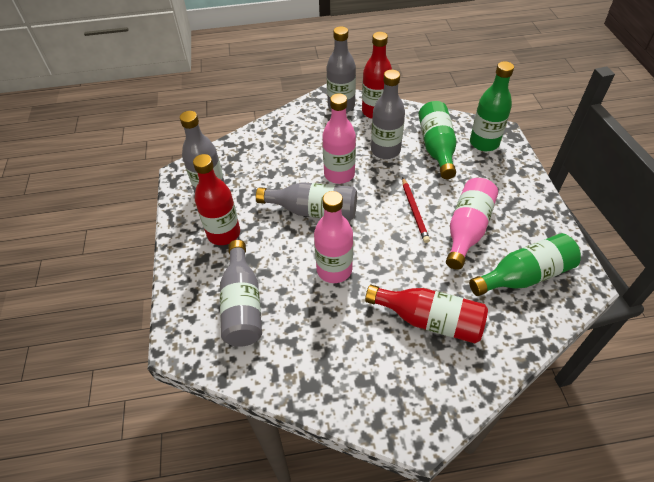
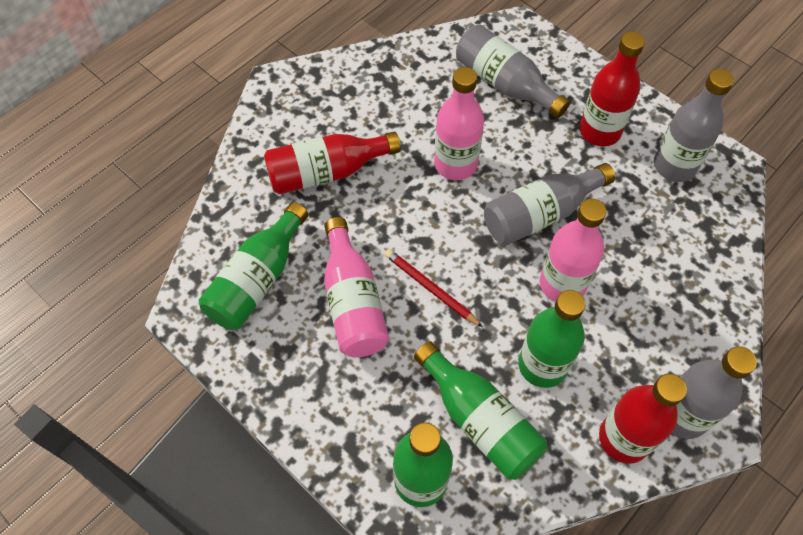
camera: 140 degrees right, 10 degrees up
(385, 150) = (542, 365): grey bottle -> green bottle

